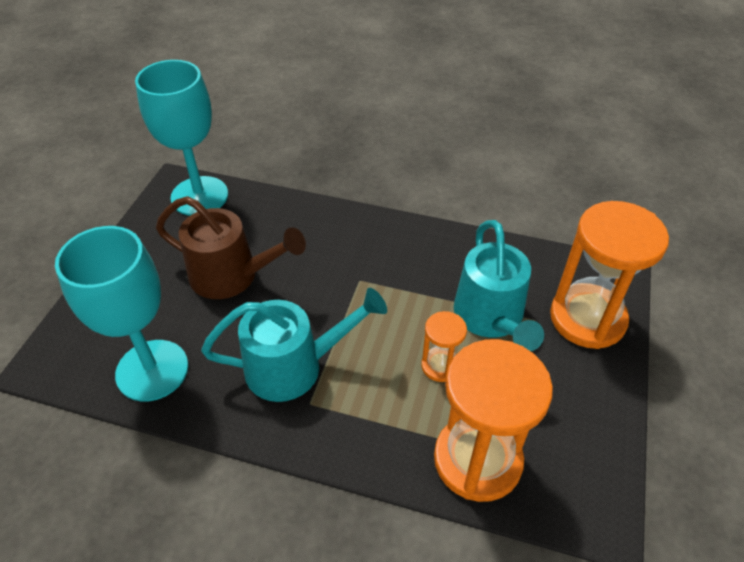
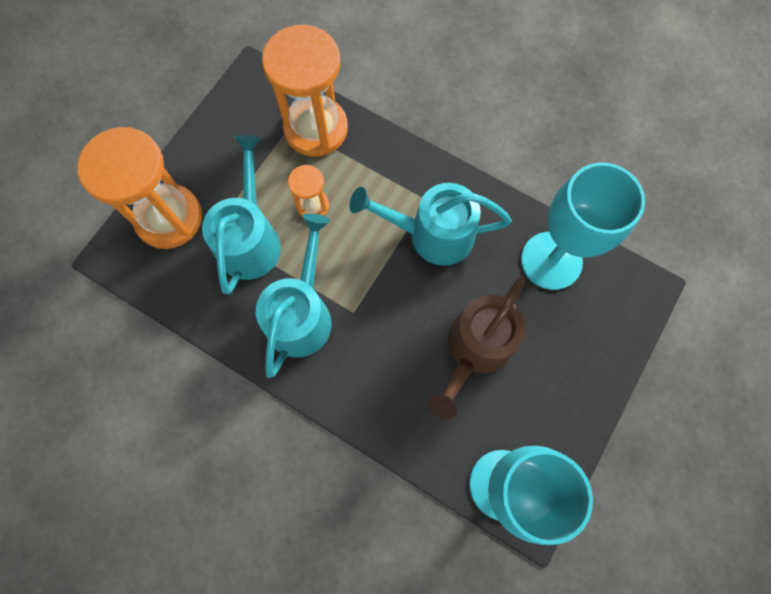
camera: 165 degrees left, 25 degrees up
(232, 276) = (475, 349): brown watering can -> brown watering can turned 90 degrees counterclockwise
(409, 268) = (301, 314): none -> turquoise watering can

